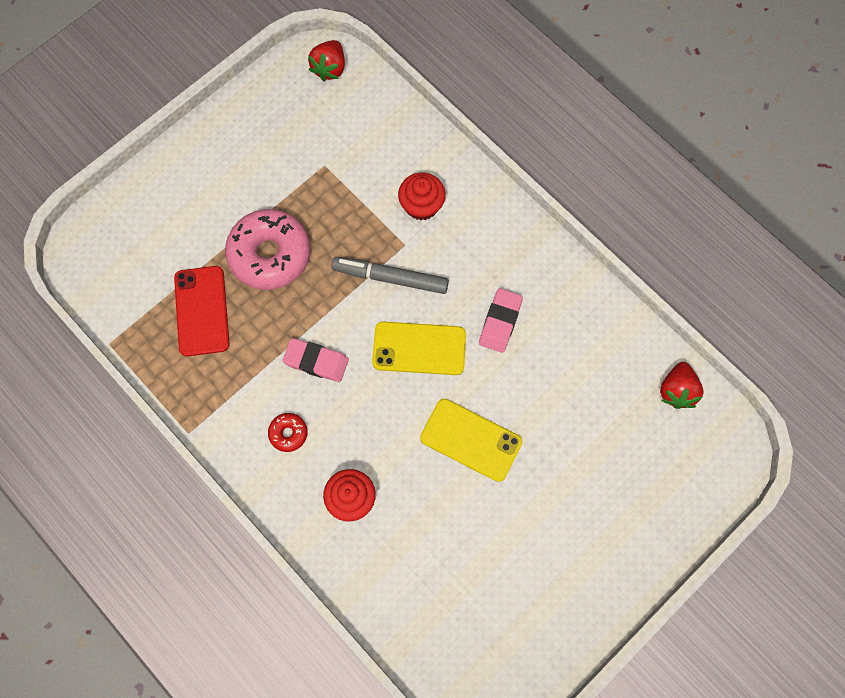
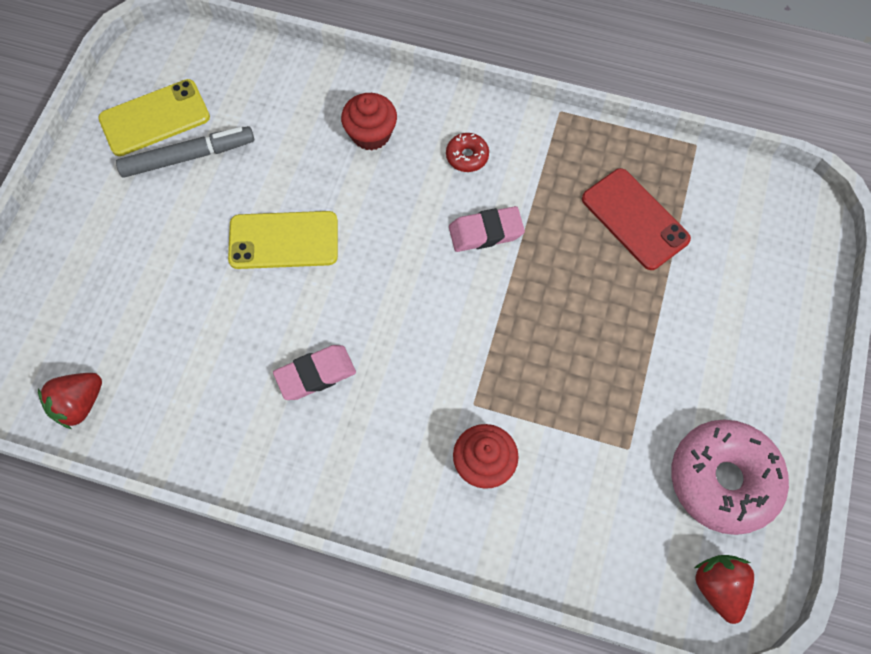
camera: 150 degrees right, 5 degrees down
(270, 254) = (611, 312): pink donut -> pink donut (723, 480)
(390, 278) = (465, 357): grey marker -> grey marker (188, 157)
(419, 348) = (388, 300): yellow phone -> yellow phone (155, 118)
(500, 322) = (315, 374): pink eraser -> pink eraser turned 75 degrees clockwise
(677, 390) = (79, 404): red strawberry -> red strawberry turned 120 degrees counterclockwise

